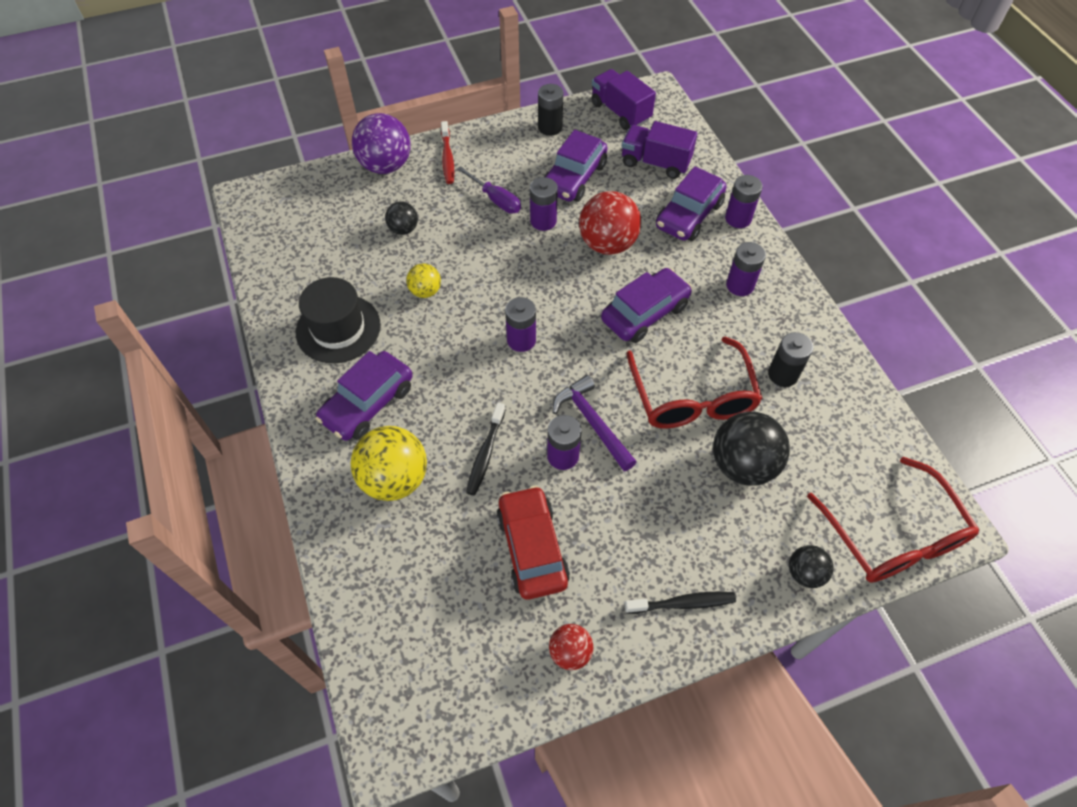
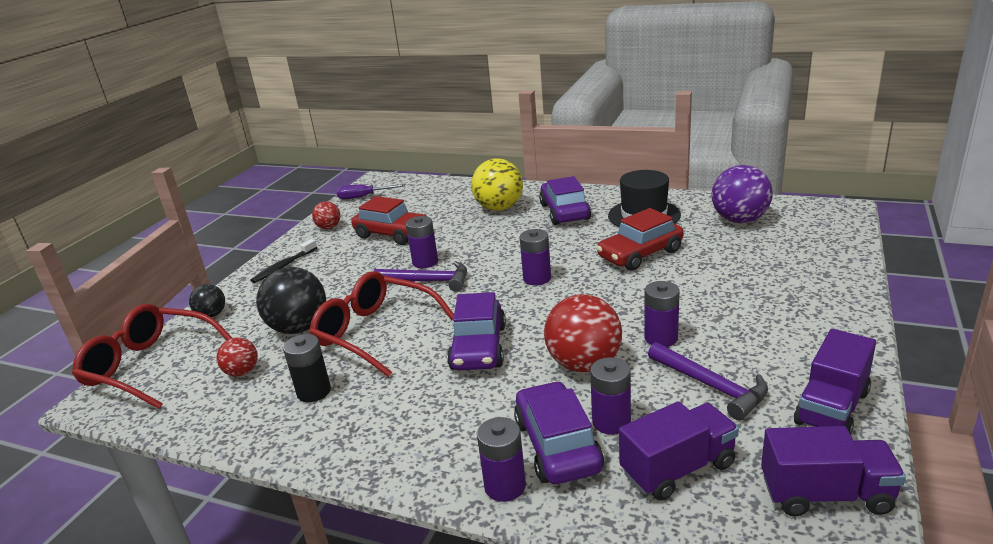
camera: 135 degrees right, 30 degrees down
(386, 166) = (837, 277): purple ball -> purple ball (739, 220)
(403, 229) = (728, 263): black ball -> none
(425, 291) = (640, 254): yellow ball -> red car
(447, 158) = (822, 314): red toothbrush -> none
(485, 454) = (470, 238): black toothbrush -> none
(496, 199) = (723, 321): purple screwdriver -> purple screwdriver (363, 197)
(550, 127) = (832, 408): black battery -> purple truck
(574, 178) = (711, 386): purple car -> purple hammer
(740, 285) = (424, 425): purple battery -> purple battery (611, 422)
(820, 448) = (242, 372): none -> red ball

